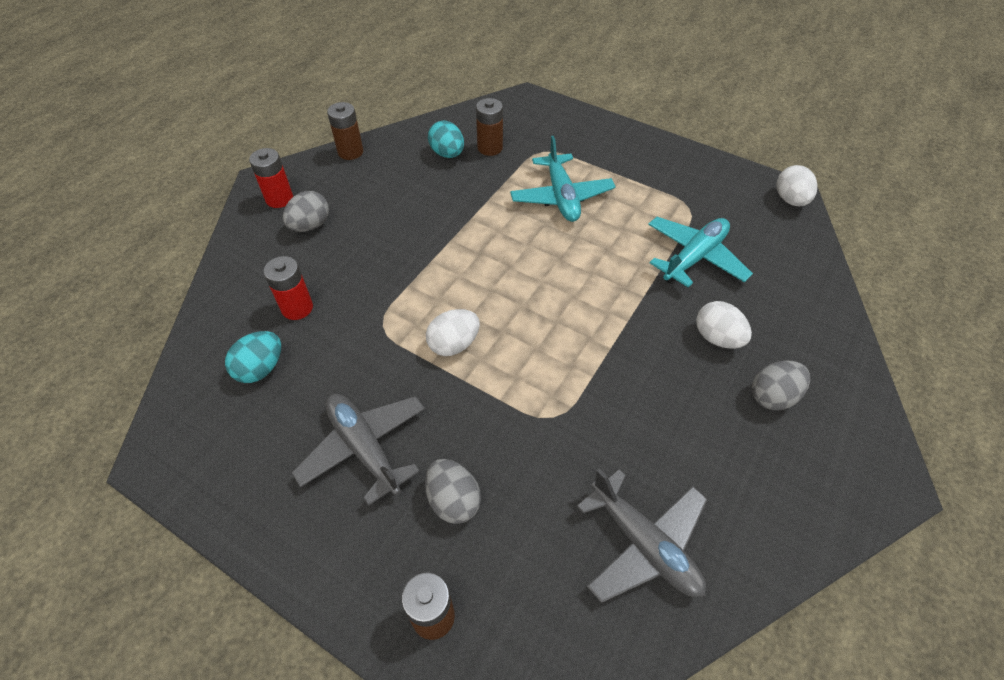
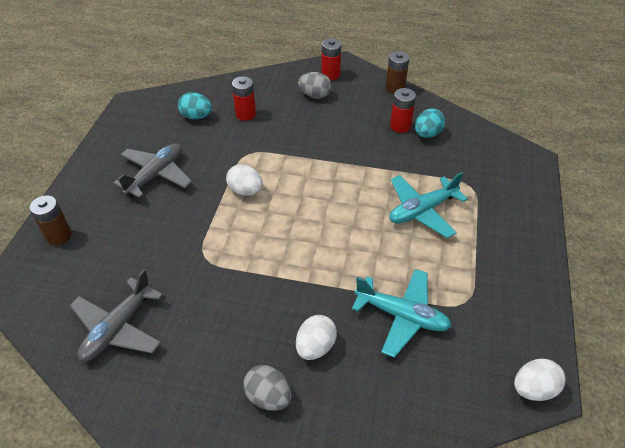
camera: 70 degrees right, 5 degrees down
(421, 170) = (400, 126): none -> red battery
(453, 500) = (130, 224): grey egg -> none
(490, 148) = (451, 154): brown battery -> none

